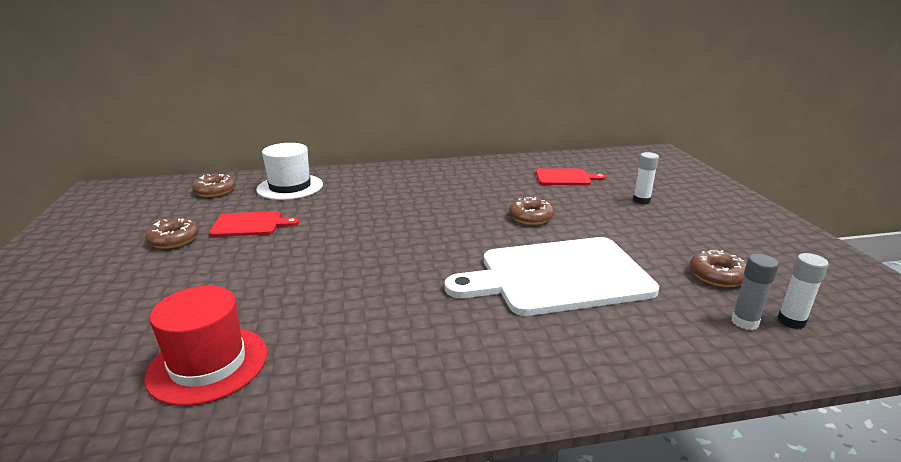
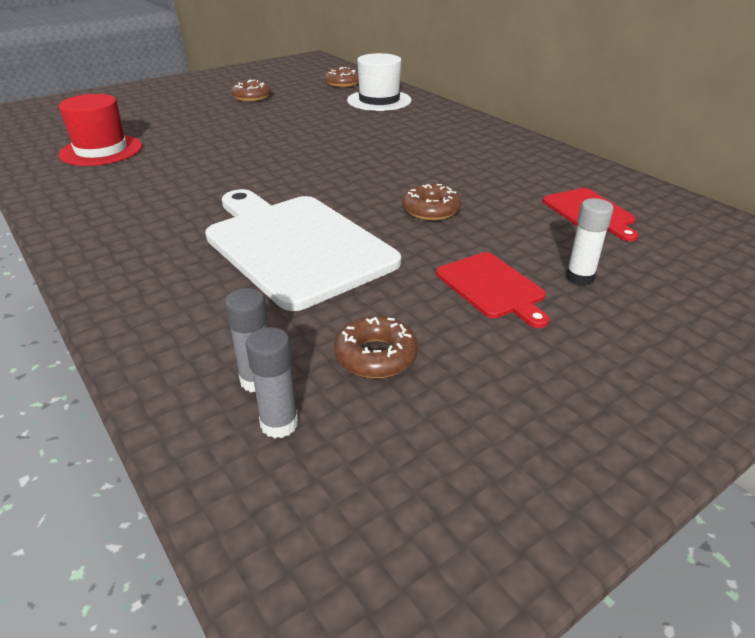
camera: 65 degrees right, 10 degrees up
(250, 224) = (294, 108): red cutting board -> red cutting board (492, 287)
(791, 321) = (279, 424): white glue stick -> grey glue stick

